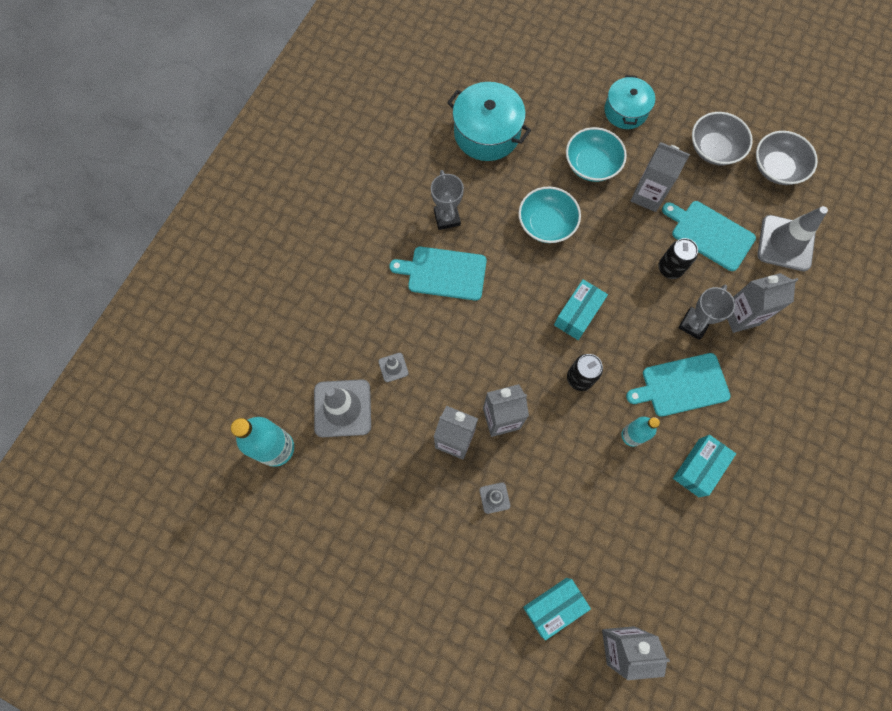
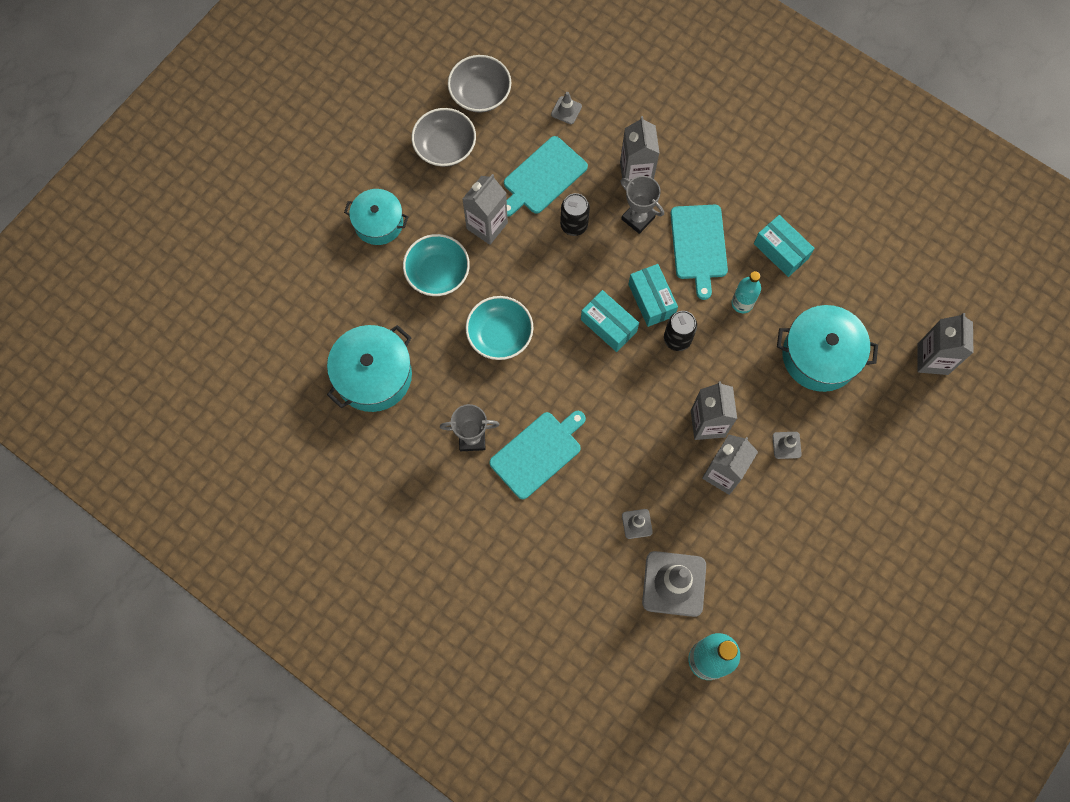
camera: 80 degrees left, 0 degrees up
(444, 273) = (538, 453): turquoise cutting board -> turquoise cutting board turned 150 degrees counterclockwise
(553, 606) = (893, 410): turquoise box -> turquoise box (651, 300)
(595, 521) = (820, 356): none -> turquoise pot
(785, 243) = (566, 110): grey traffic cone -> grey traffic cone, size x0.47

